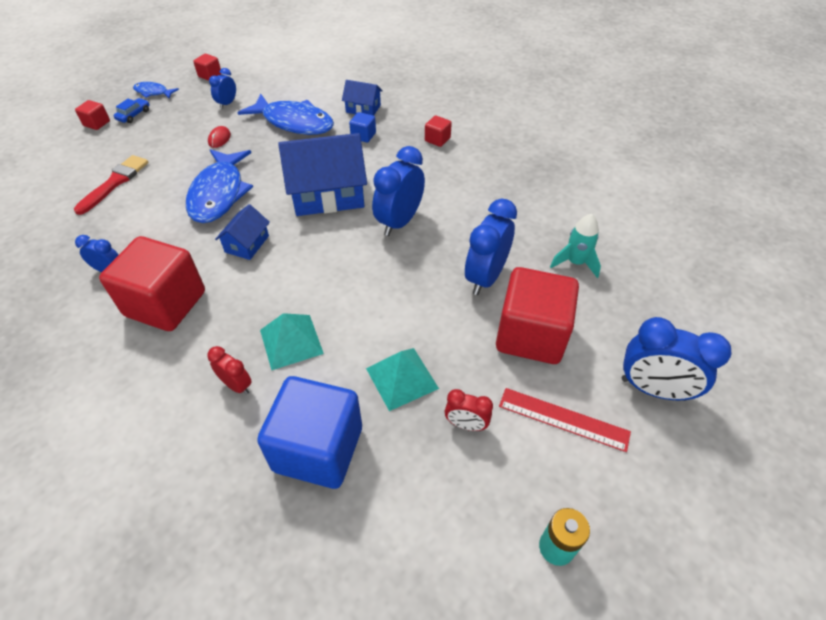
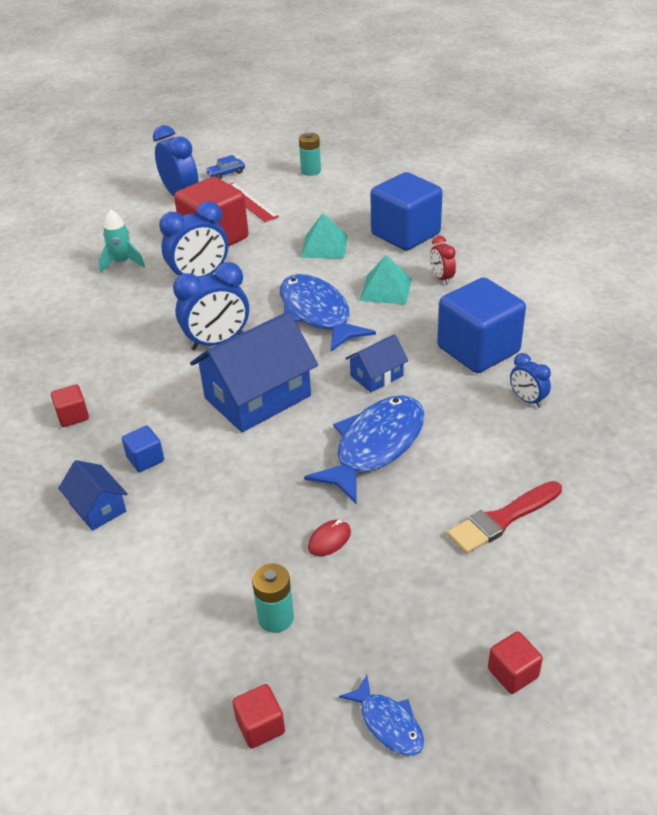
camera: 145 degrees left, 10 degrees down
(134, 115) = (442, 666): blue car -> blue car (226, 173)
(166, 304) = (478, 350): red cube -> blue cube
(227, 104) = (276, 618): blue clock -> turquoise battery
(294, 122) = (208, 525): blue fish -> blue fish (317, 314)
(327, 194) = (257, 397): blue house -> blue house turned 60 degrees counterclockwise
(466, 424) = (307, 216): red clock -> none

